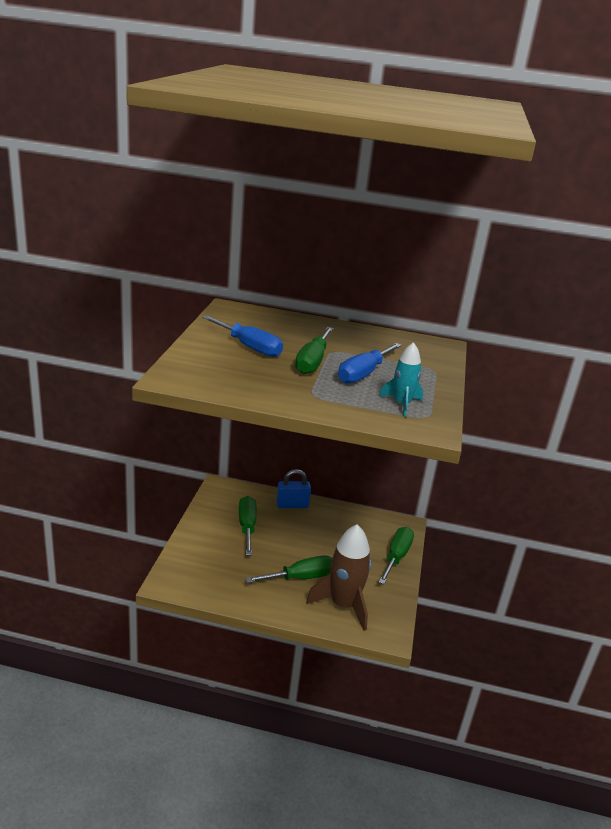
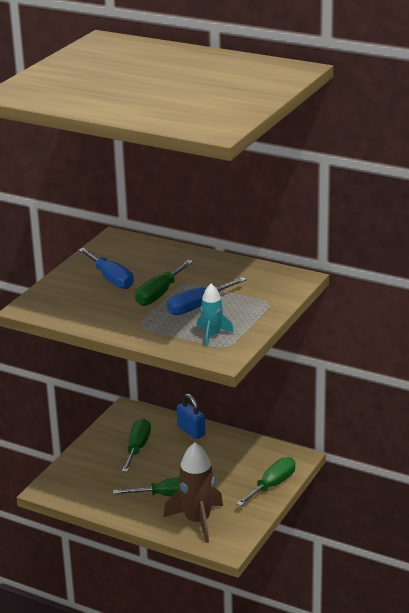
camera: 20 degrees right, 0 degrees up
(292, 505) = (191, 431): blue padlock -> blue padlock turned 45 degrees clockwise

